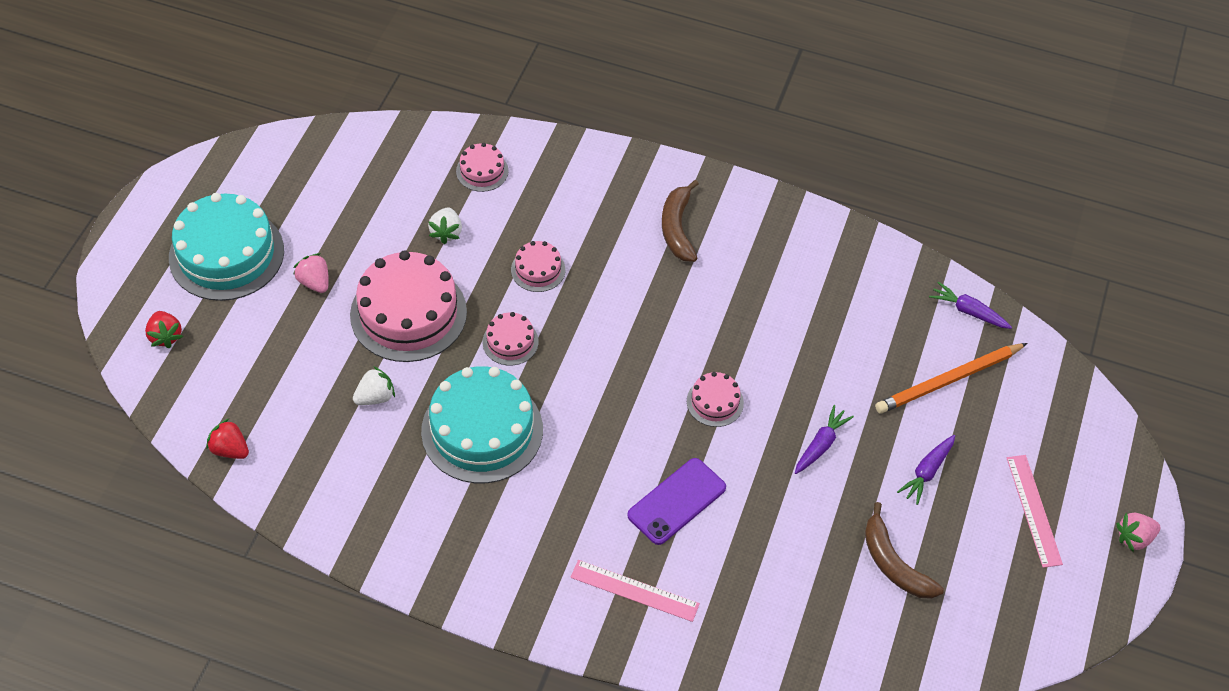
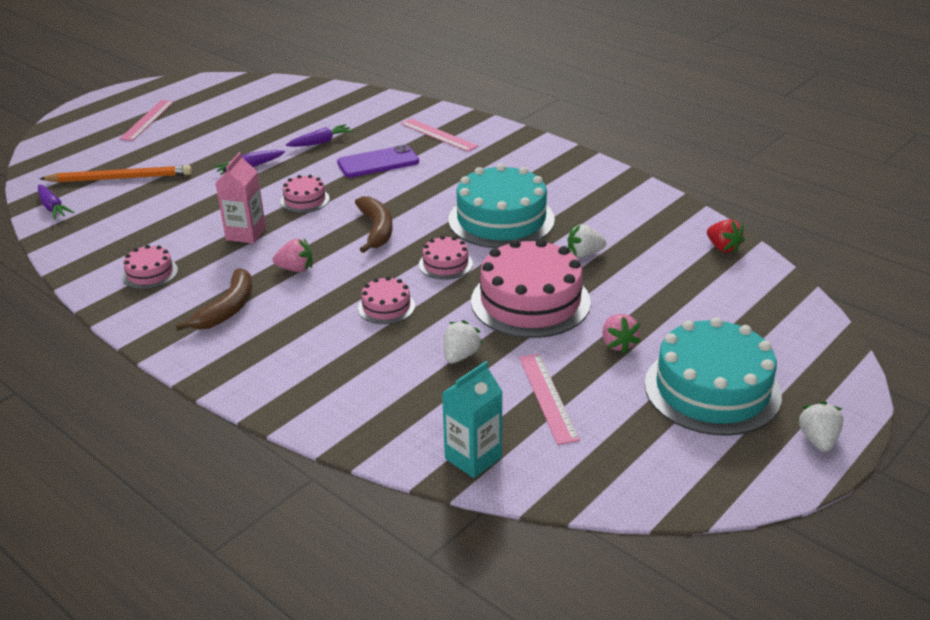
camera: 155 degrees left, 20 degrees down
(140, 226) = (818, 440): none -> white strawberry
(165, 336) = (784, 333): red strawberry -> none
(359, 210) = (548, 397): none -> pink ruler
(397, 144) = (473, 458): none -> turquoise carton
(482, 171) = (388, 404): pink cake -> pink cake (150, 273)
(736, 329) = (246, 234): none -> pink carton
(893, 563) = (261, 117): brown banana -> brown banana (376, 230)
(927, 472) = (193, 144): purple carrot -> purple carrot (321, 142)
(1134, 538) = (104, 101): pink strawberry -> pink strawberry (295, 269)

